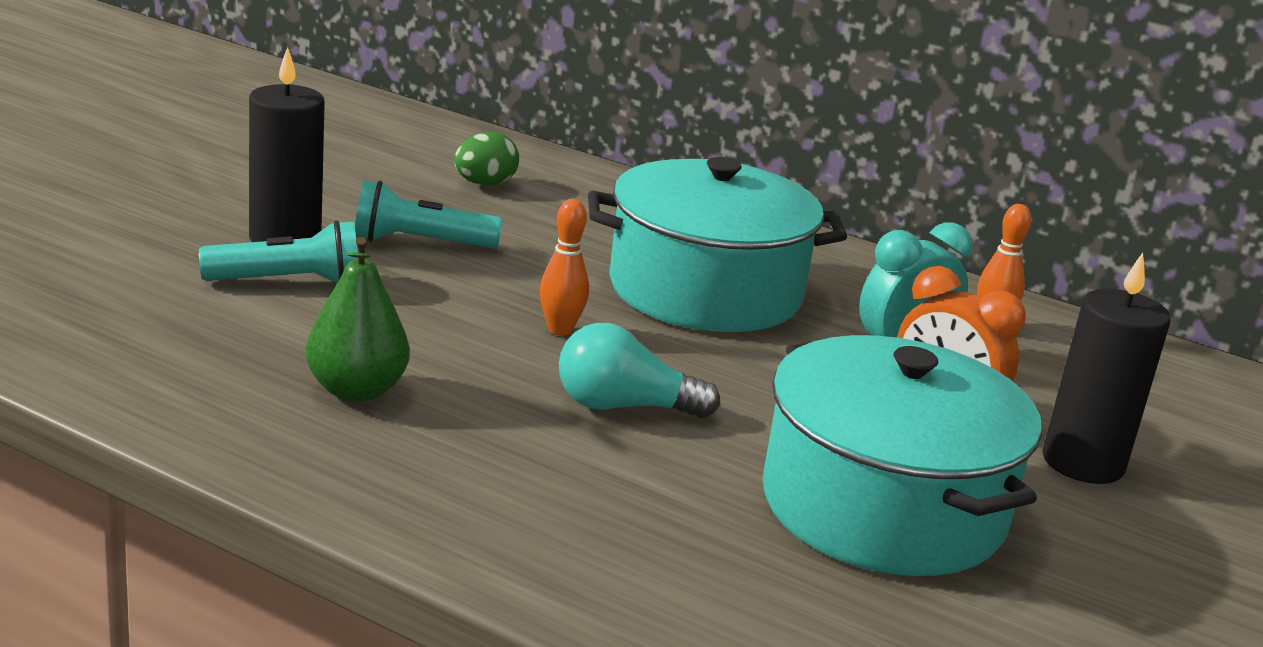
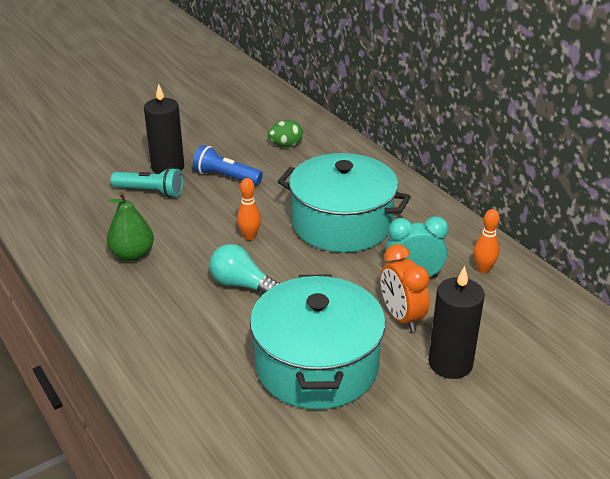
camera: 30 degrees right, 10 degrees up
(419, 243) = (226, 177): turquoise flashlight -> blue flashlight

